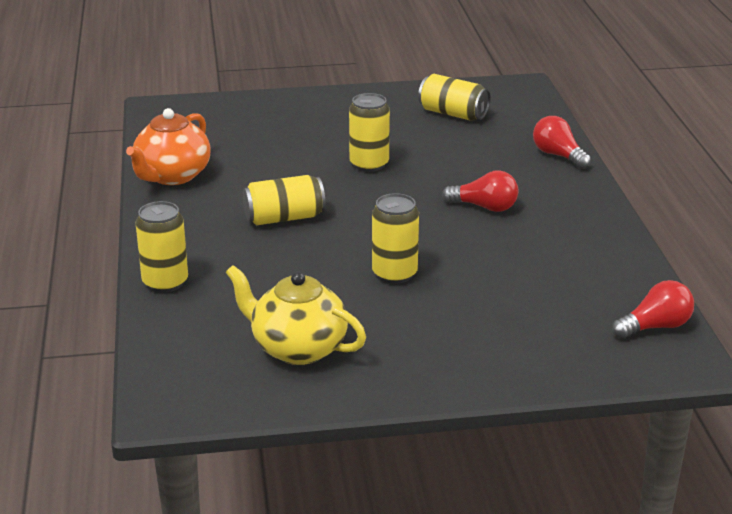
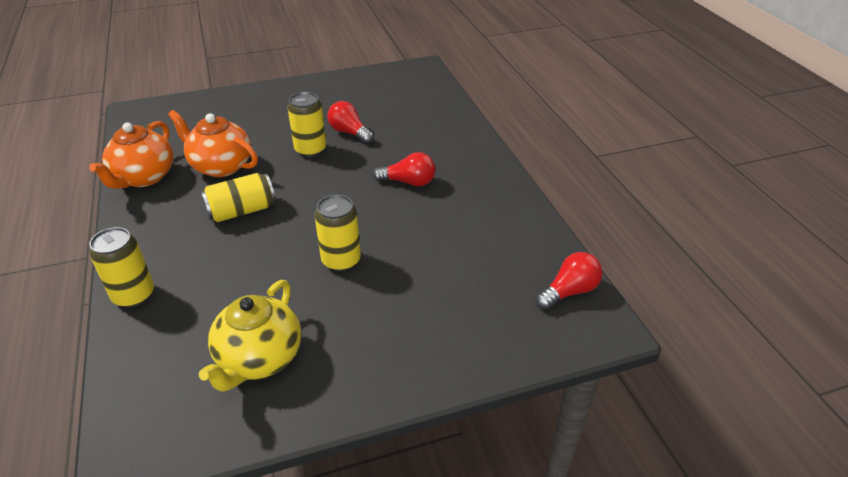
camera: 10 degrees left, 10 degrees up
(261, 172) = (221, 166): none -> orange teapot
(297, 348) = (259, 358): yellow teapot -> yellow teapot turned 90 degrees counterclockwise
(453, 114) = (373, 96): yellow can -> none
(558, 155) = (459, 127): red light bulb -> red light bulb (349, 132)

